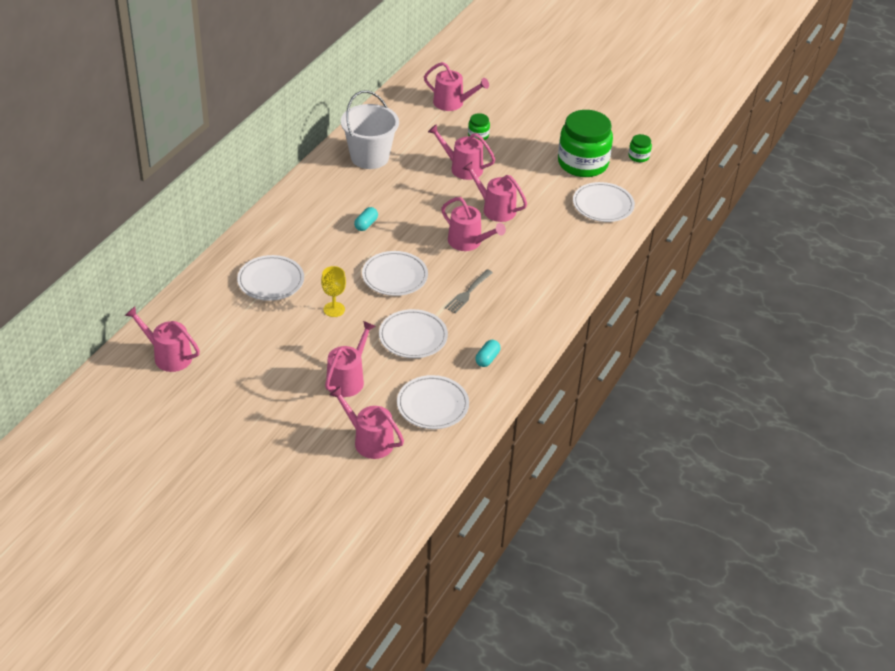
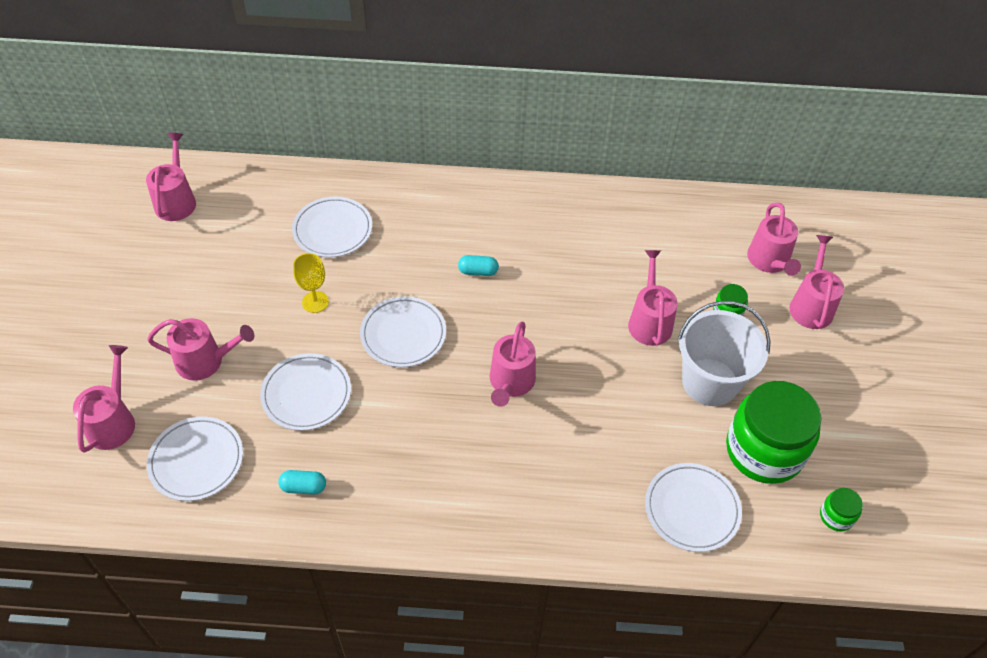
camera: 65 degrees right, 10 degrees up
(369, 157) = (601, 226): white bucket -> white bucket (710, 382)
(468, 293) = (415, 419): grey fork -> none
(495, 209) = (594, 386): pink watering can -> pink watering can (811, 306)

